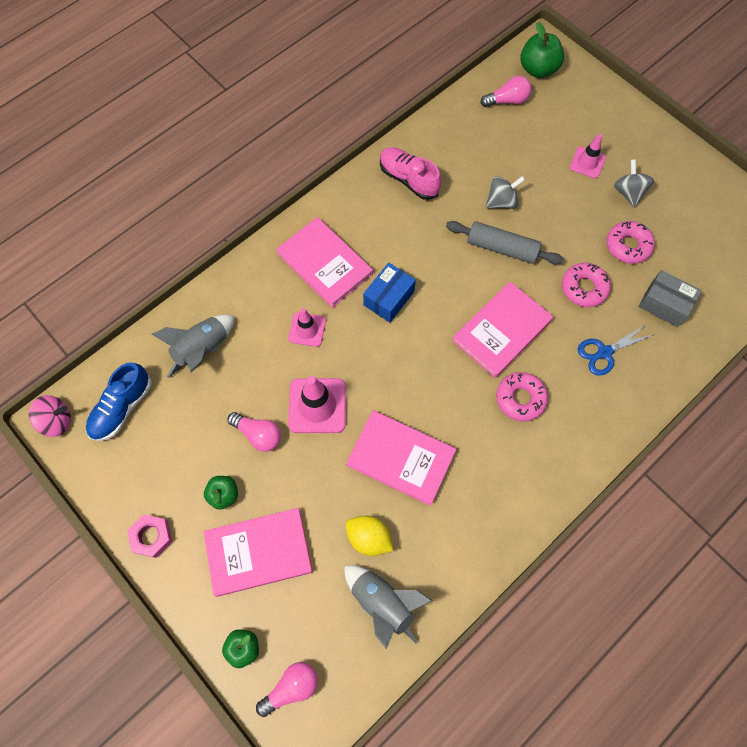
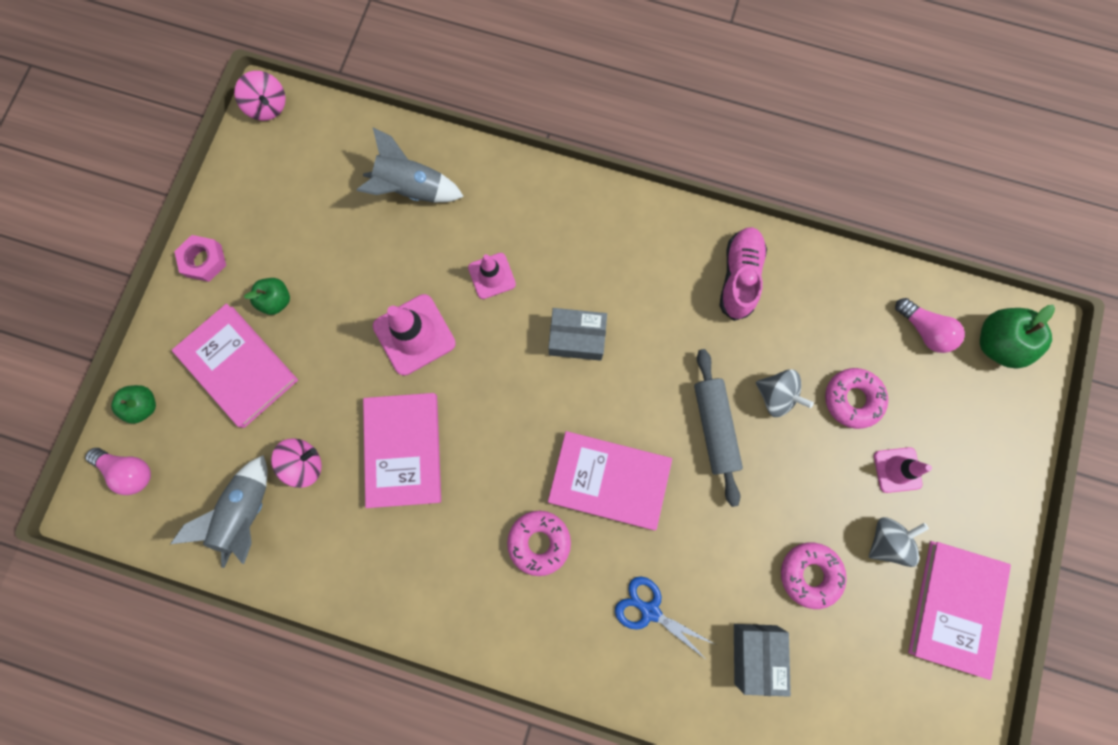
camera: 60 degrees right, 10 degrees up
(122, 408) = (312, 154): blue shoe -> none
(258, 434) = (353, 296): pink light bulb -> none
(325, 264) = (578, 249): pink book -> pink book (955, 607)
(369, 538) = (304, 464): yellow lemon -> pink spinning top
(389, 298) = (577, 338): blue box -> grey box
(584, 288) = (719, 548): pink donut -> pink donut (852, 399)

